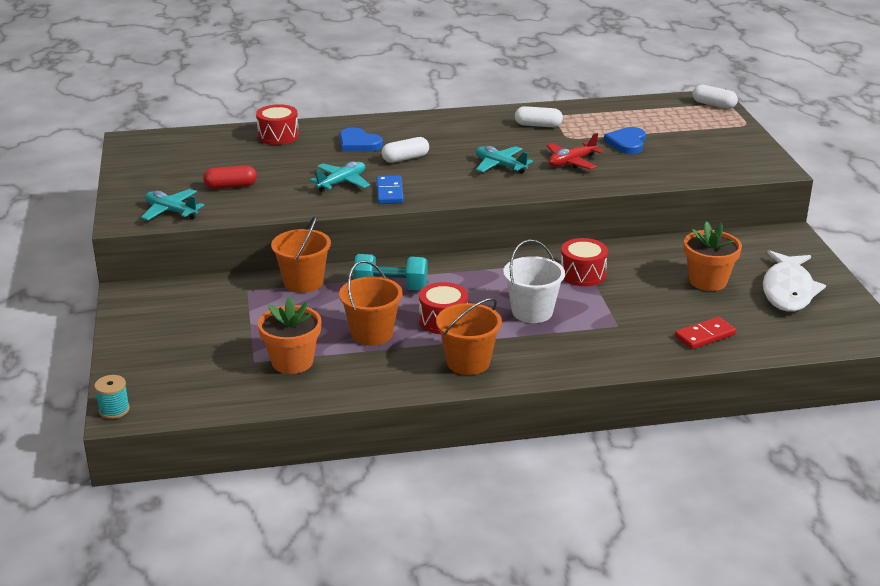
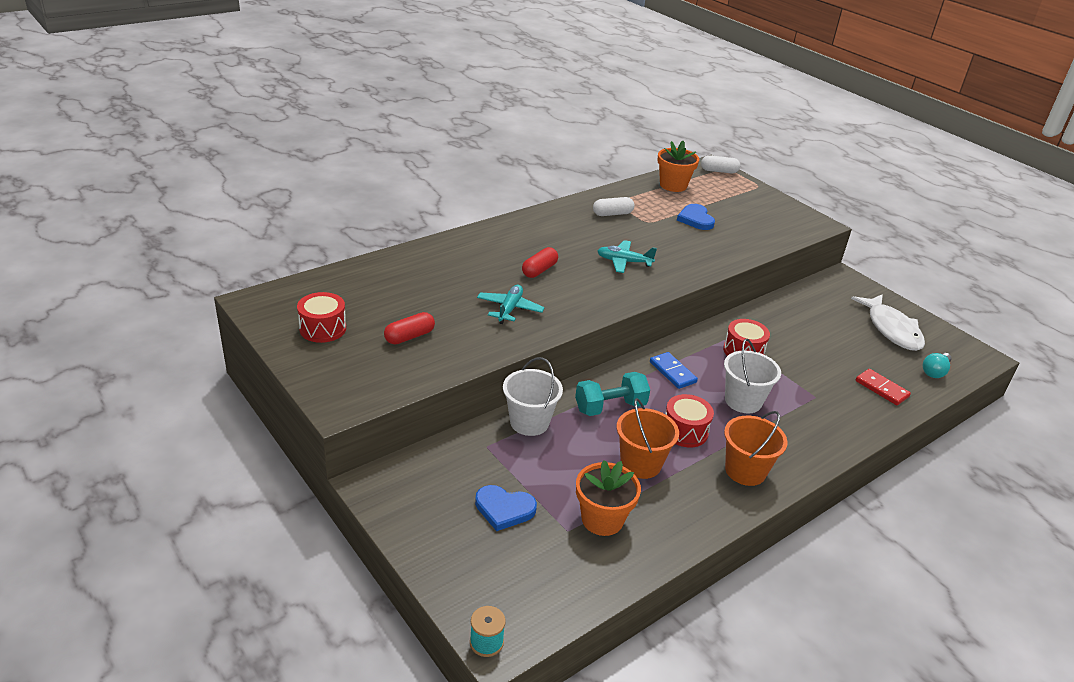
camera: 30 degrees left, 5 degrees up
(171, 211) = (377, 382): turquoise plane -> none
(278, 136) = (400, 267): red drum -> red drum (323, 328)
(303, 282) = (529, 422): orange bucket -> white bucket
(358, 143) = (482, 261): blue heart -> blue heart (504, 509)
(389, 192) = (561, 311): blue domino -> blue domino (672, 372)
(405, 158) = (539, 270): white capsule -> red capsule
(571, 162) = (674, 247): red plane -> none
(705, 336) = (881, 389): red domino -> red domino turned 75 degrees counterclockwise
(707, 281) = (833, 334): orange flower pot -> orange flower pot (673, 185)
(792, 336) = (935, 372): none -> turquoise light bulb

